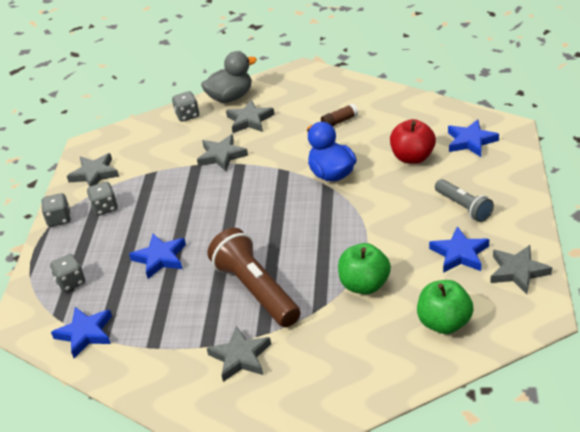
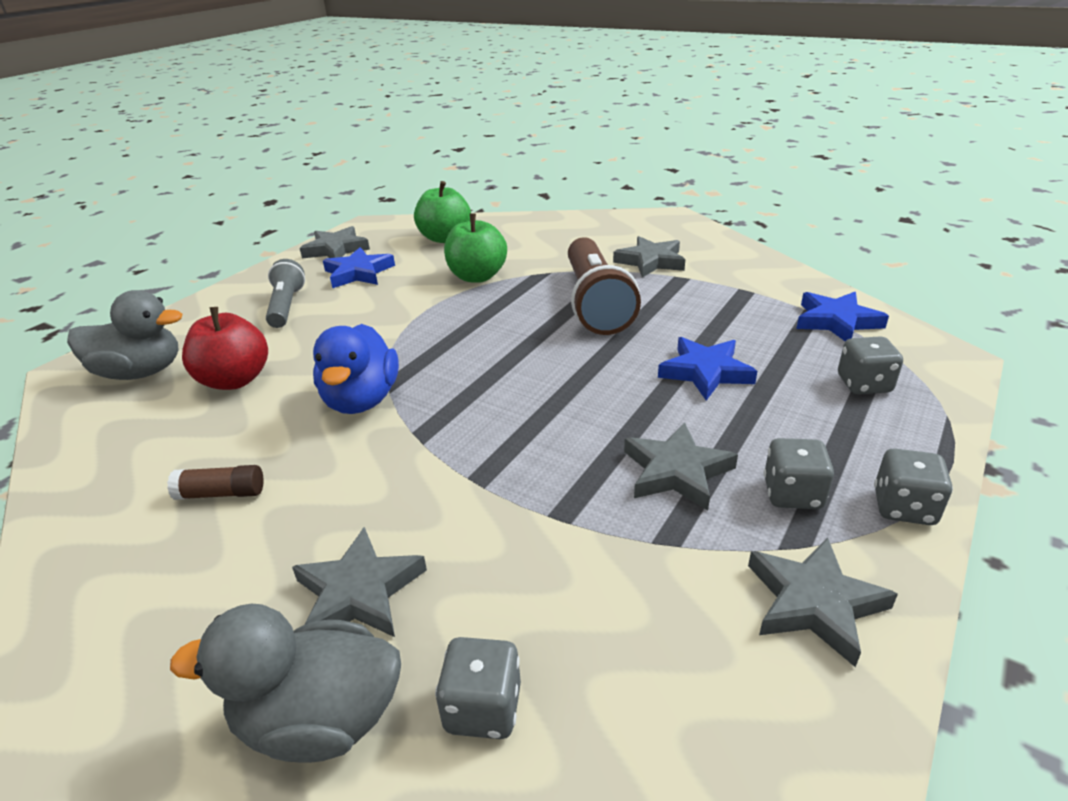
camera: 155 degrees left, 5 degrees down
(221, 156) = (495, 516): grey star -> grey star (676, 471)
(470, 141) = (140, 372): blue star -> grey duck

